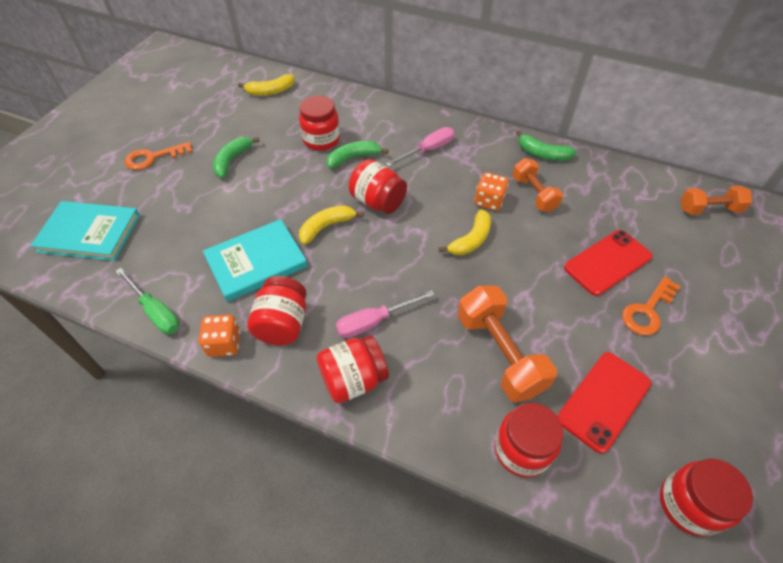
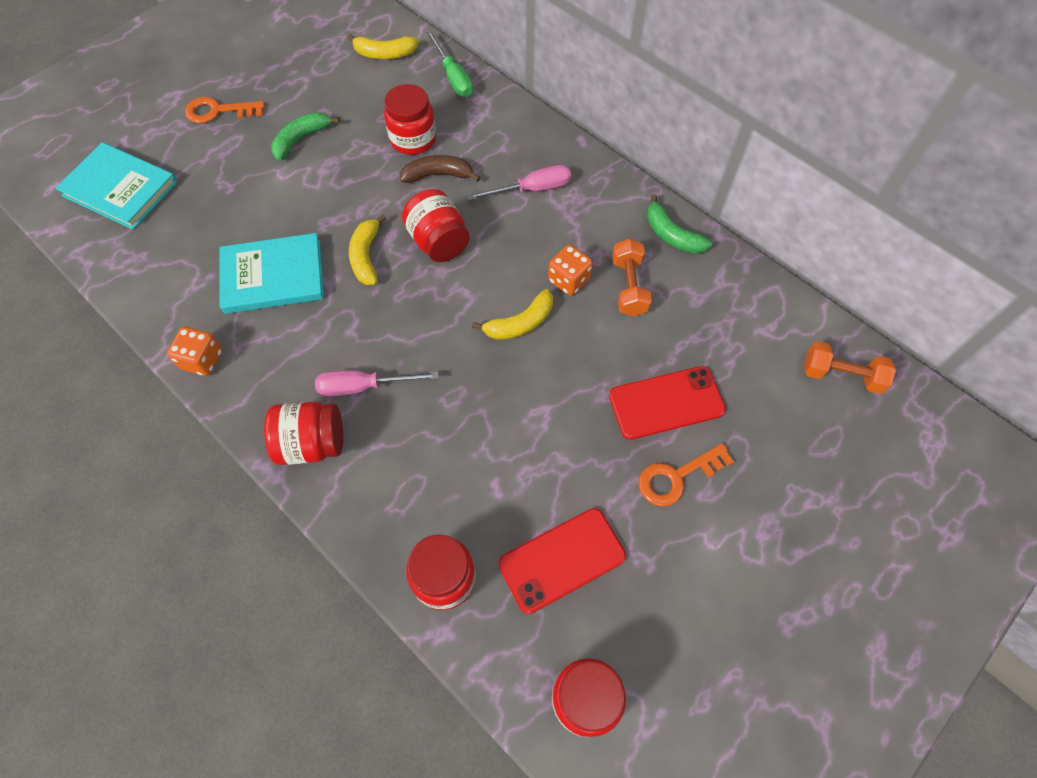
camera: 20 degrees right, 10 degrees up
(155, 312) = (151, 302): green screwdriver -> green screwdriver (453, 77)
(282, 324) = (269, 358): red jar -> none
(326, 227) = (366, 256): yellow banana -> yellow banana turned 75 degrees counterclockwise
(353, 158) = (438, 175): green banana -> brown banana
(499, 353) = (478, 468): orange dumbbell -> none

